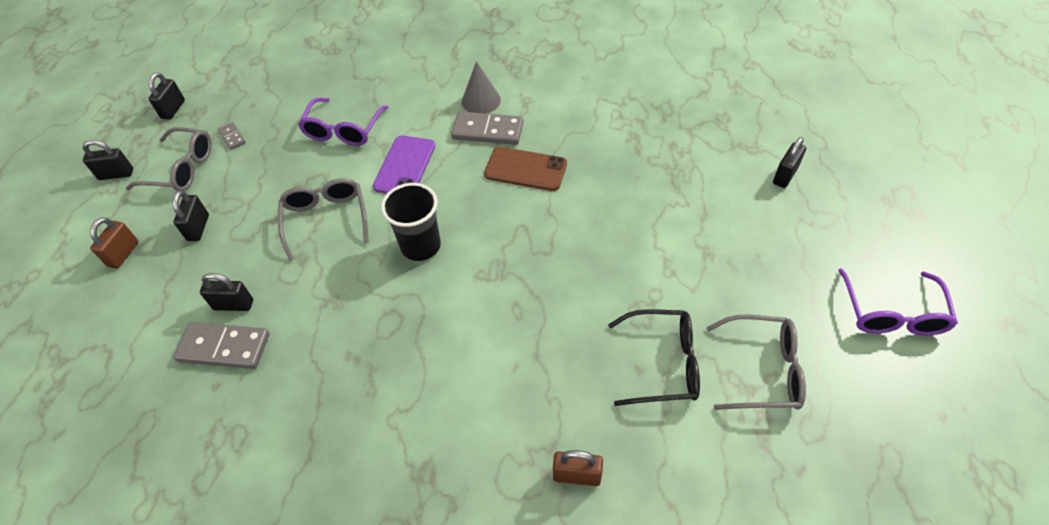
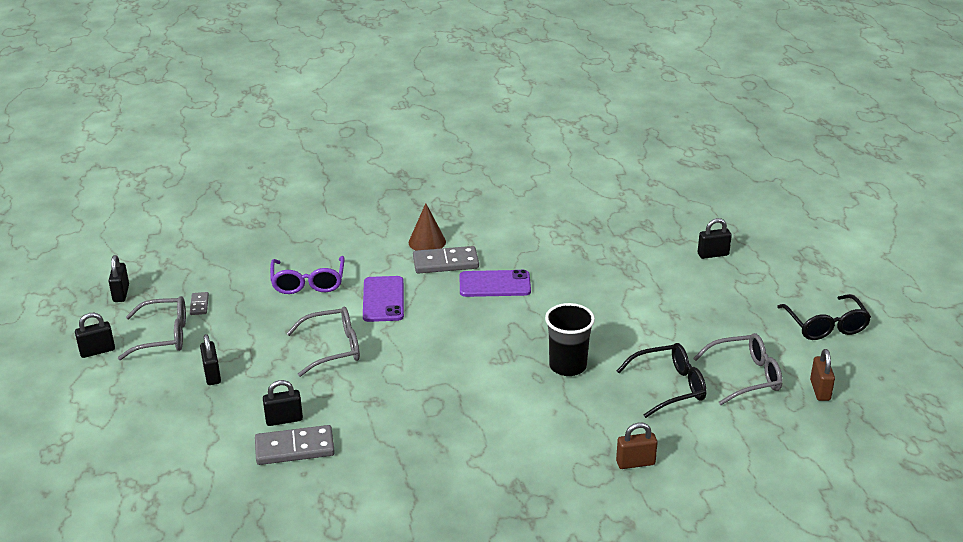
camera: 20 degrees left, 20 degrees down
(123, 254) = (150, 406): brown padlock -> brown padlock (820, 390)
(232, 137) = (199, 305): grey domino -> grey domino turned 45 degrees clockwise
(326, 220) = (333, 348): grey glasses -> grey glasses turned 105 degrees clockwise
(421, 246) = (431, 351): black cup -> black cup (567, 366)
(481, 100) = (427, 242): grey cone -> brown cone
(525, 169) = (494, 284): brown phone -> purple phone
(785, 176) = (713, 254): black padlock -> black padlock turned 60 degrees clockwise
(892, 313) = (825, 326): purple glasses -> black glasses

